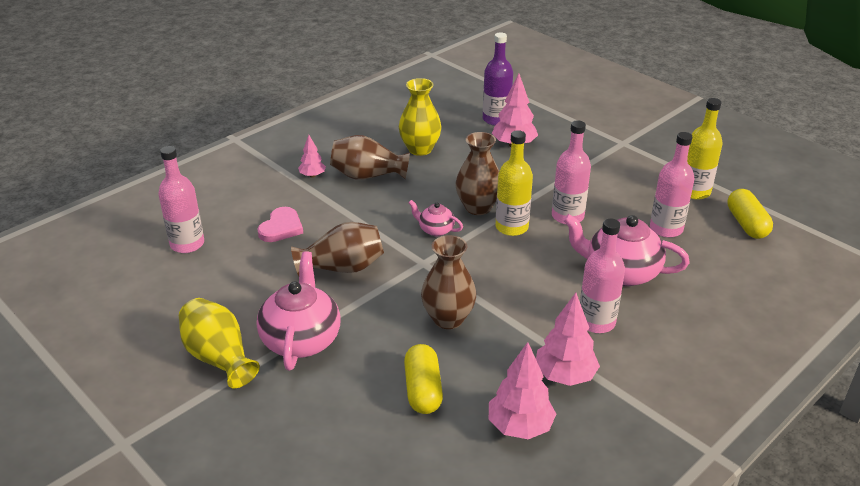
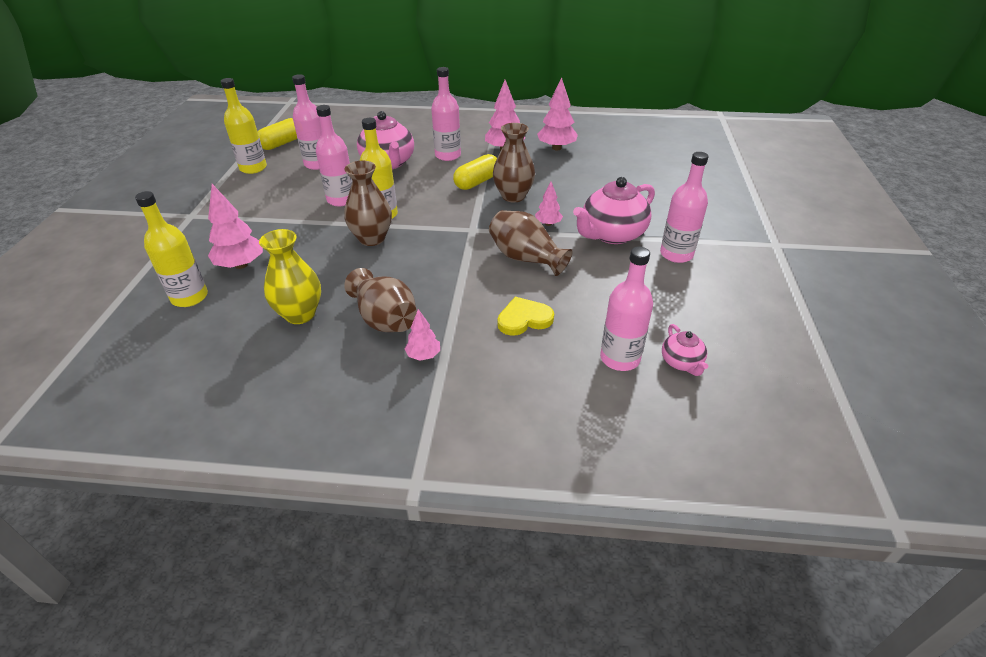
camera: 130 degrees left, 5 degrees up
(219, 357) = (676, 254): yellow vase -> pink bottle
(281, 227) = (524, 319): pink heart -> yellow heart
(371, 311) = (548, 224): none -> pink tree
(423, 390) = (578, 179): yellow capsule -> yellow capsule (477, 182)
(435, 230) = (426, 243): pink teapot -> pink teapot (682, 363)
(496, 119) = (190, 297): purple bottle -> yellow bottle

